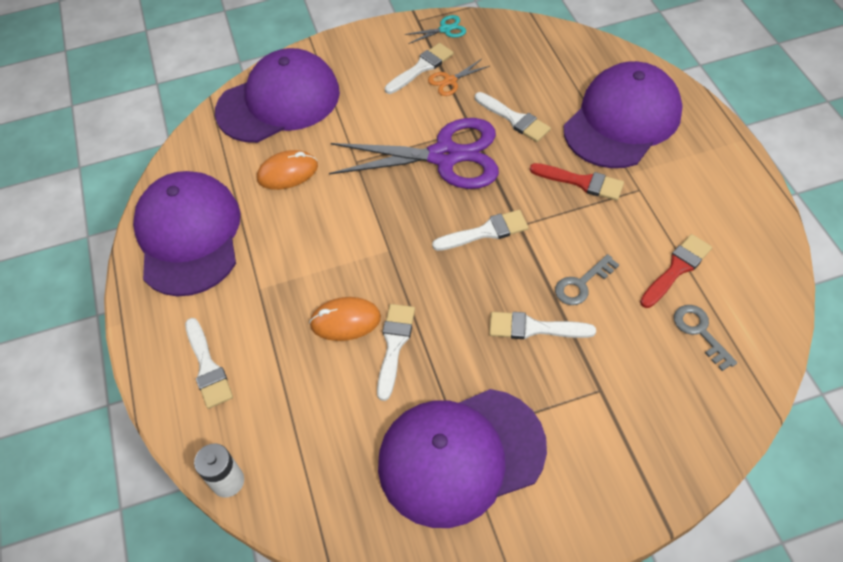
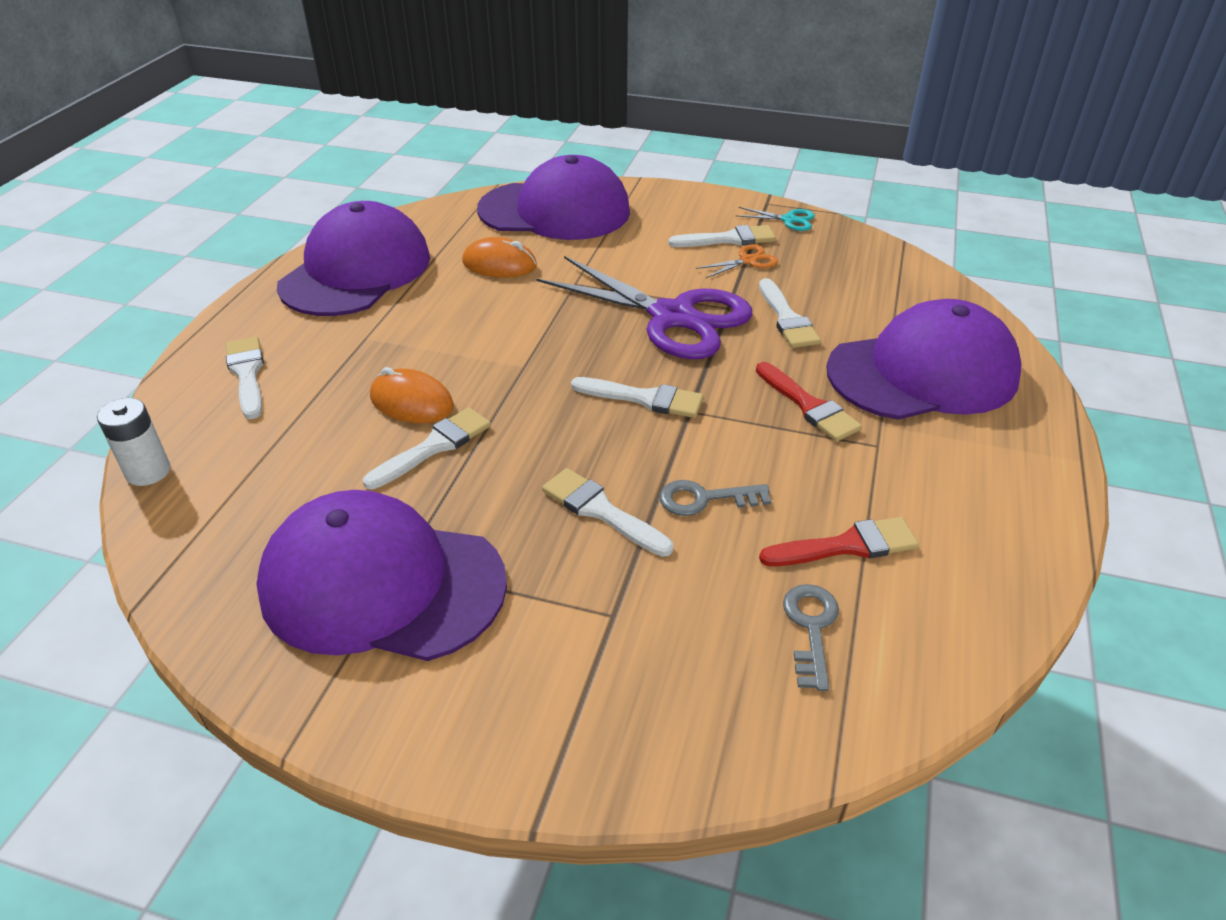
camera: 30 degrees right, 15 degrees down
(207, 367) = (247, 374): white brush -> white brush turned 150 degrees clockwise
(450, 81) = (748, 261): orange scissors -> orange scissors turned 150 degrees clockwise

